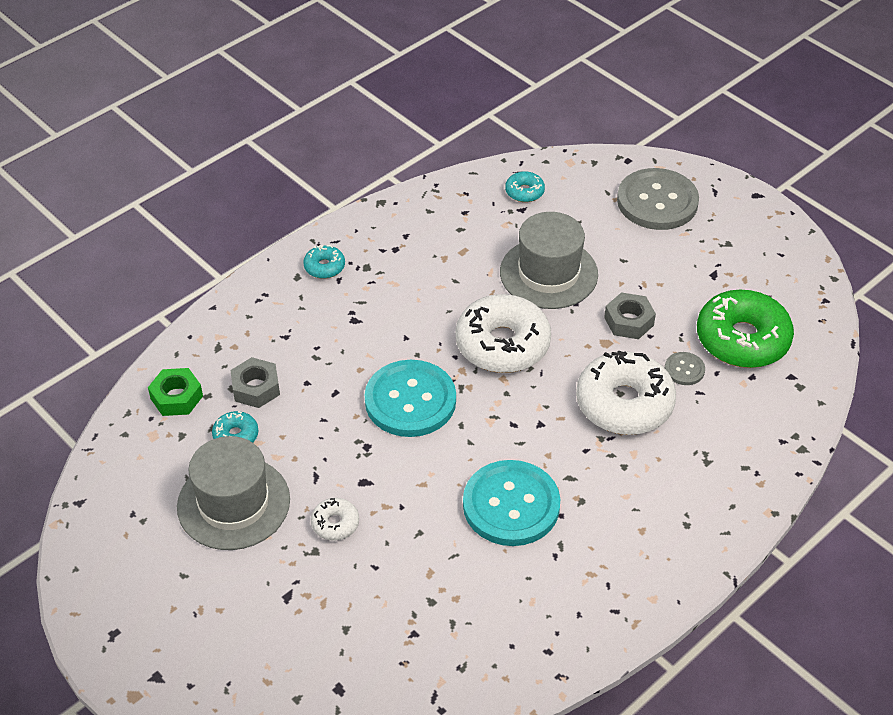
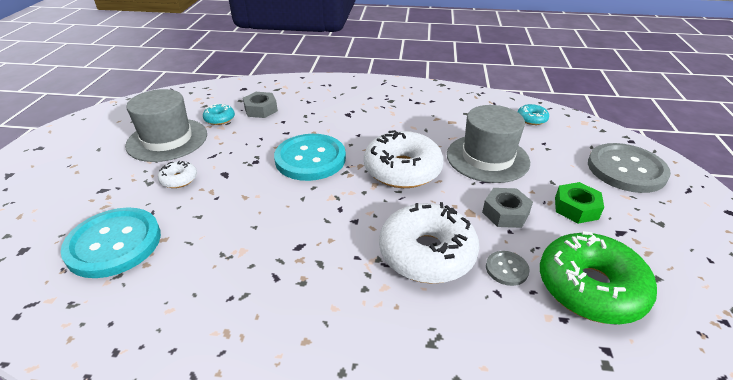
camera: 50 degrees right, 10 degrees down
(176, 397) = (229, 93): green nut -> green nut (576, 208)
(324, 267) = (372, 90): turquoise donut -> none
(511, 505) = (262, 246): turquoise button -> turquoise button (114, 244)

